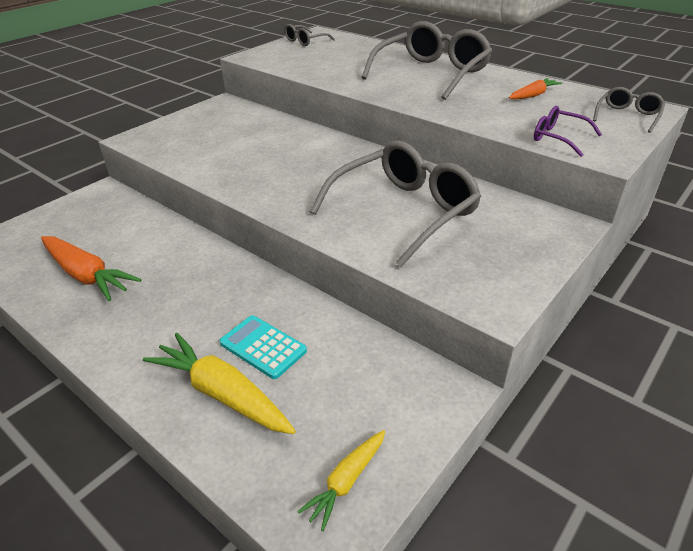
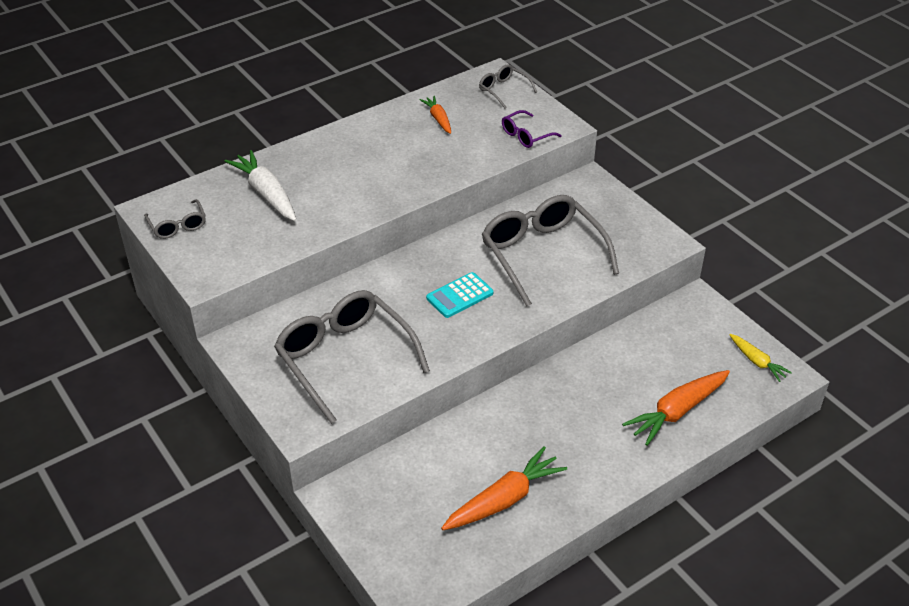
camera: 75 degrees left, 5 degrees up
(222, 393) = (677, 412): yellow carrot -> orange carrot
(263, 347) = (635, 385): turquoise calculator -> turquoise calculator (459, 296)
(360, 56) = (266, 193): none -> white carrot
(431, 73) = (350, 159): grey glasses -> grey glasses (344, 358)

